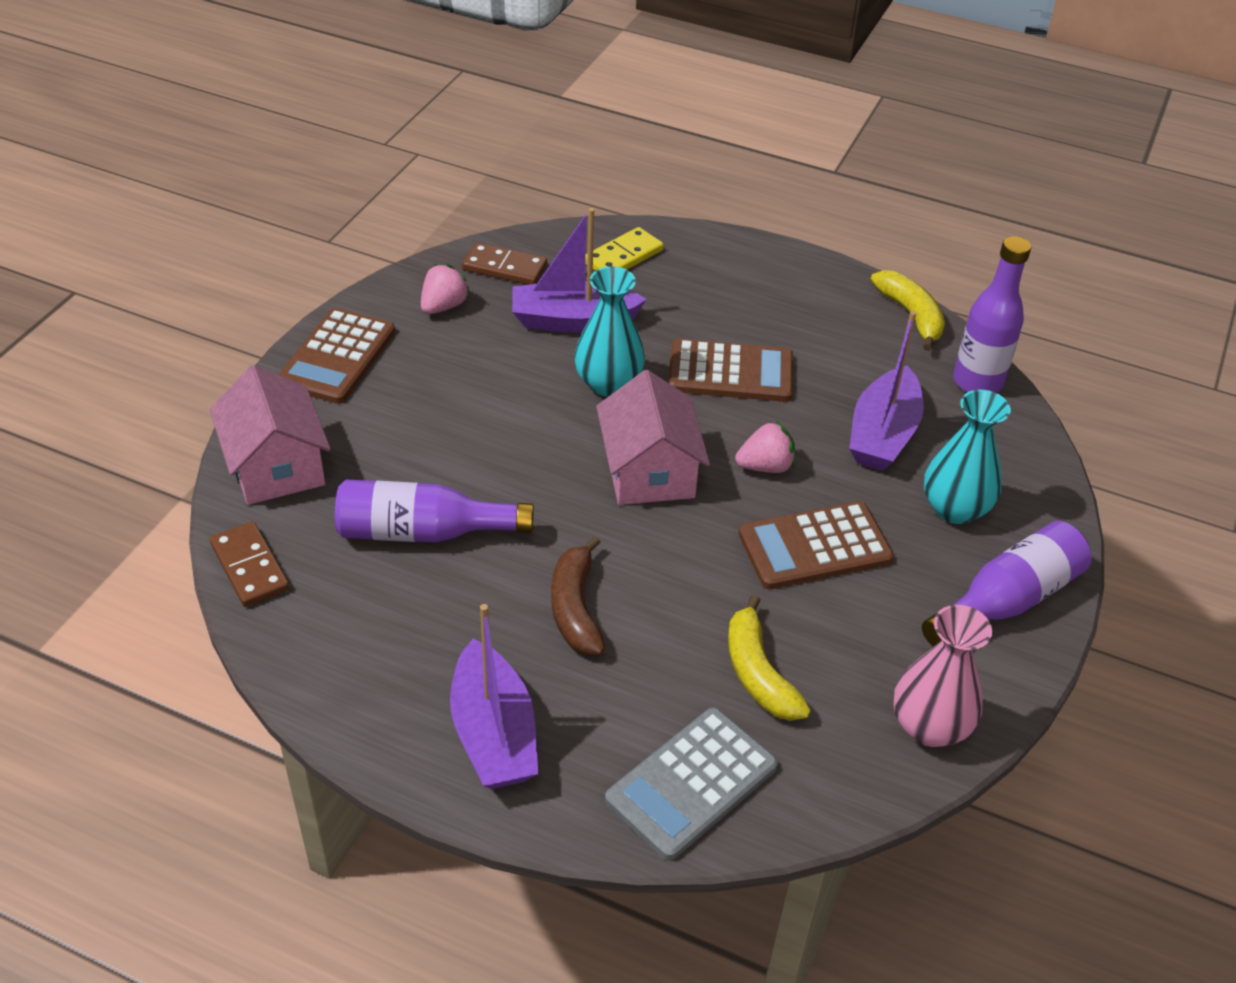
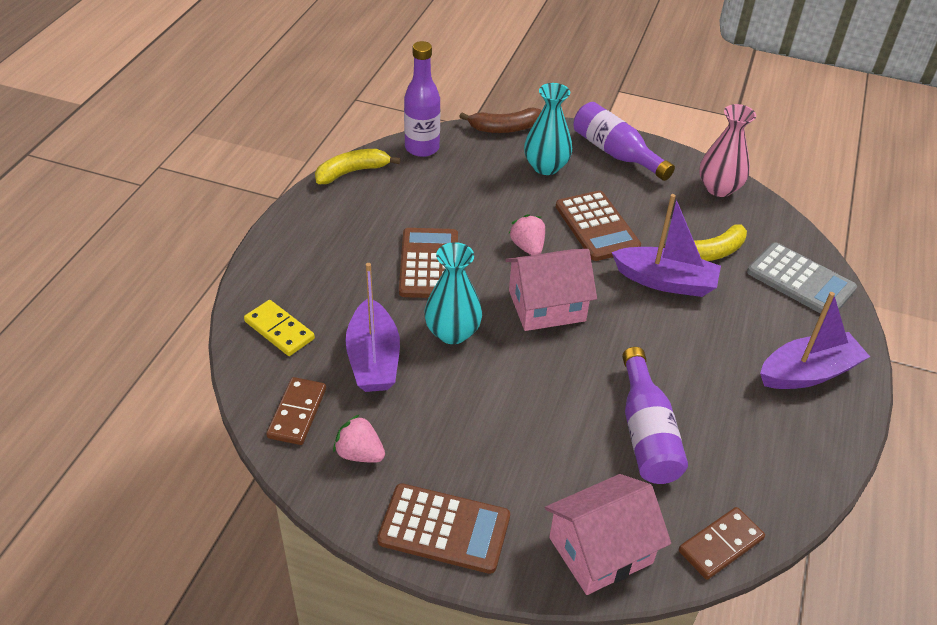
camera: 95 degrees left, 0 degrees up
(576, 608) = (689, 339): brown banana -> brown banana (504, 128)
(883, 434) = (483, 192): purple boat -> purple boat (665, 281)

